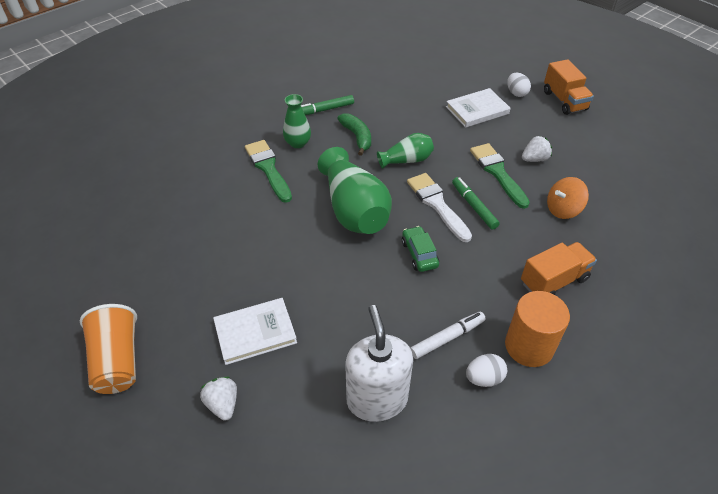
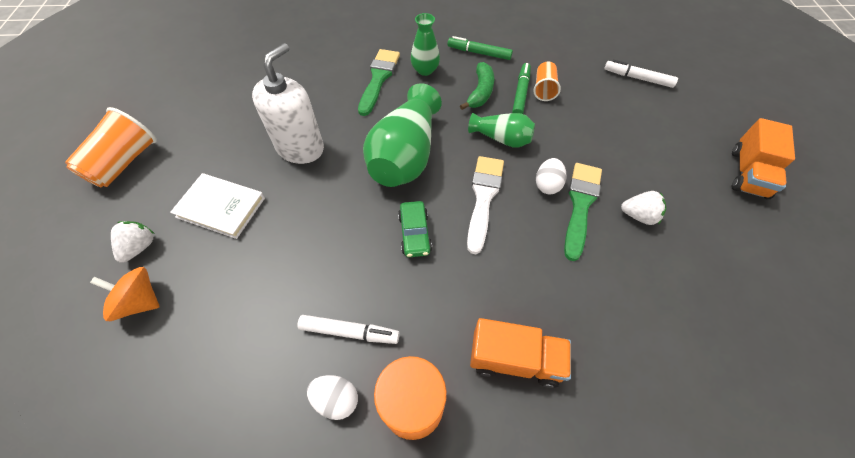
camera: 40 degrees right, 10 degrees up
(377, 399) = (235, 337): white soap dispenser -> white soap dispenser (300, 148)
(398, 112) = (544, 89): none -> orange cup
(419, 254) = (415, 233): green car -> green car turned 150 degrees clockwise
(449, 74) = (637, 78): none -> white marker
(474, 206) = (517, 223): green marker -> green marker (521, 93)
(477, 110) = (628, 129): white book -> none
(516, 93) = (695, 135): white egg -> white egg (547, 185)
(563, 209) = (612, 290): orange spinning top -> orange spinning top (140, 301)

